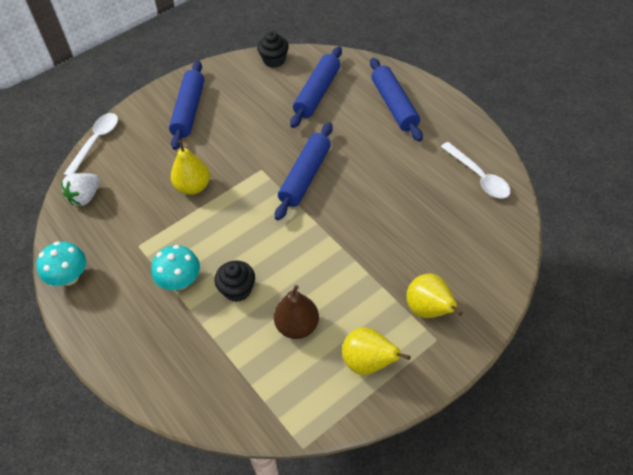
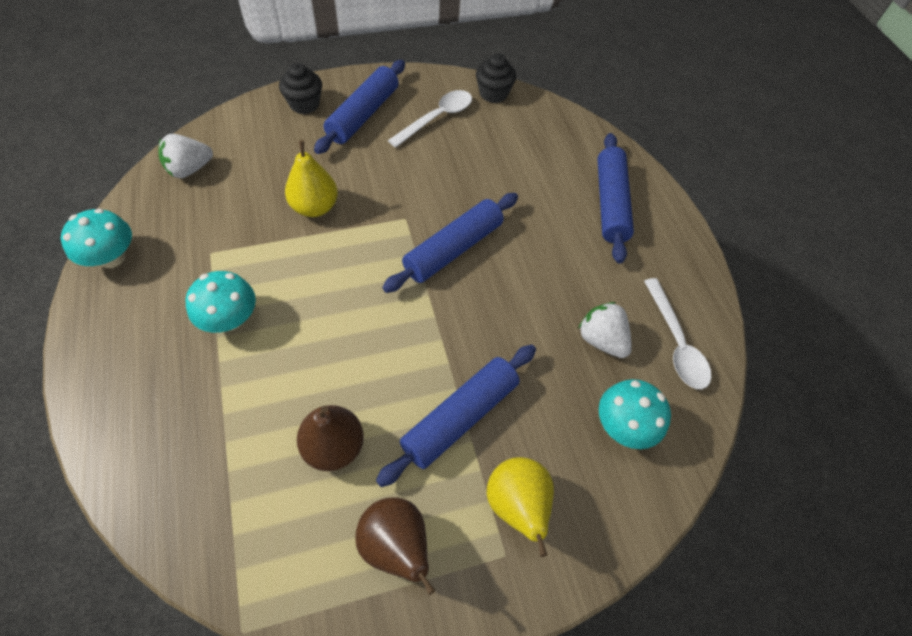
camera: 15 degrees right, 5 degrees up
(96, 142) = (241, 111): white spoon -> white spoon (437, 118)
(237, 289) = (289, 361): black cupcake -> black cupcake (304, 104)
(317, 93) = (523, 151): blue rolling pin -> blue rolling pin (460, 417)
(368, 362) = (396, 545): yellow pear -> brown pear
(431, 194) = (601, 340): none -> white strawberry
(470, 238) = (623, 425): none -> turquoise mushroom

